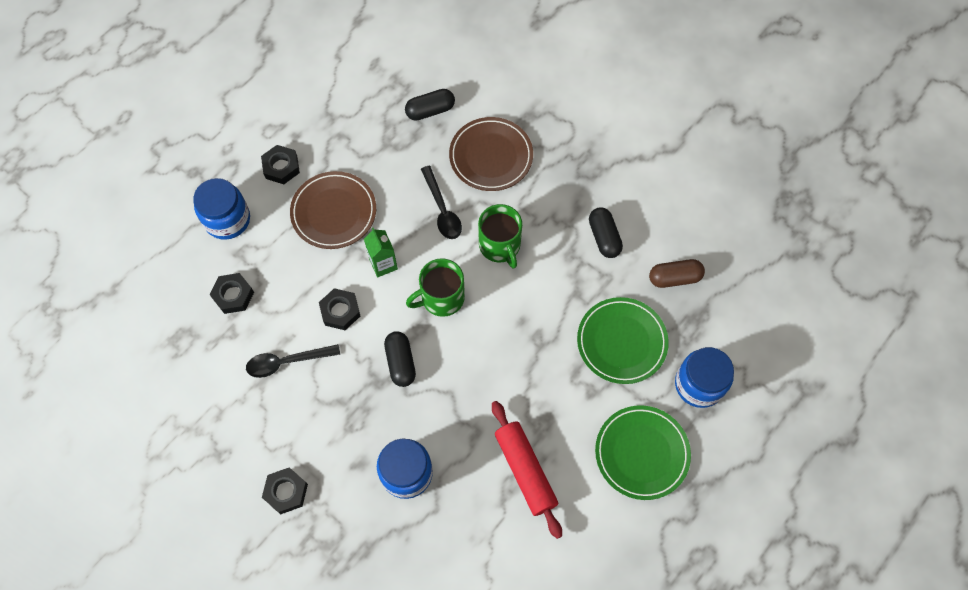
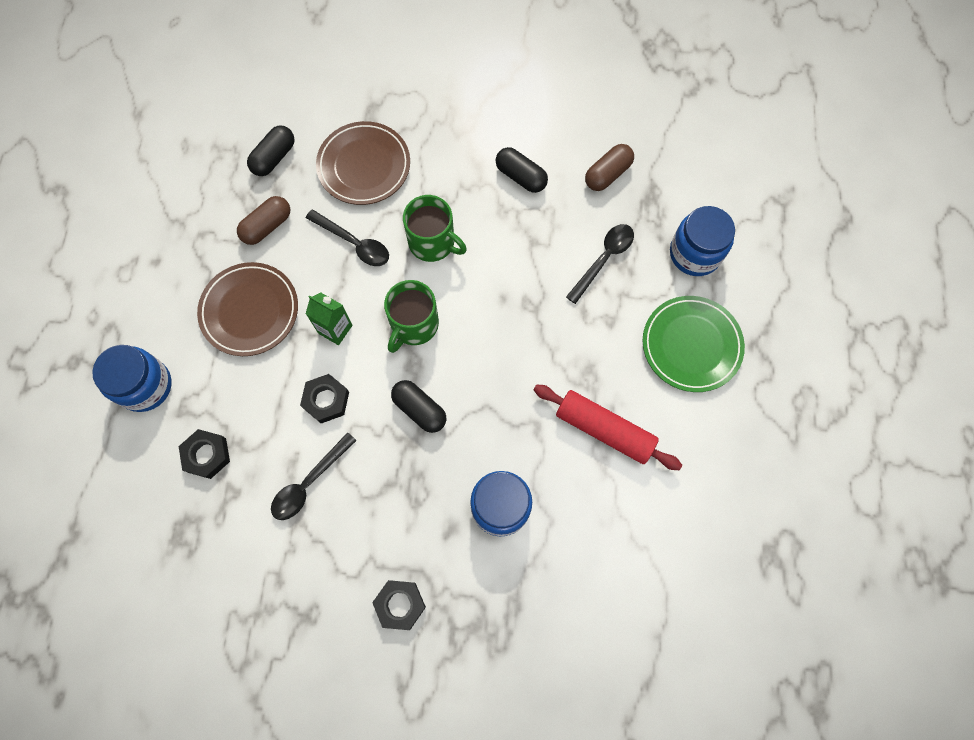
camera: 35 degrees left, 5 degrees up
(281, 167) = (163, 301): black nut -> none
(389, 158) = (267, 226): none -> brown capsule
(621, 342) = (603, 259): green plate -> black spoon

